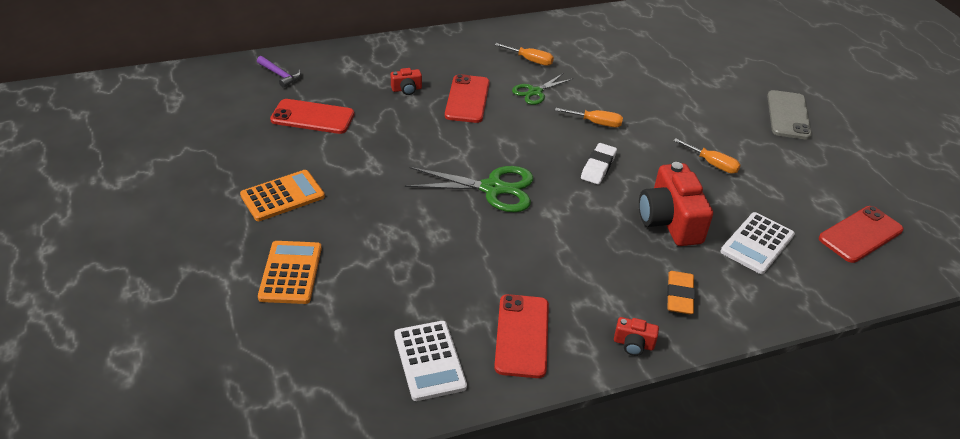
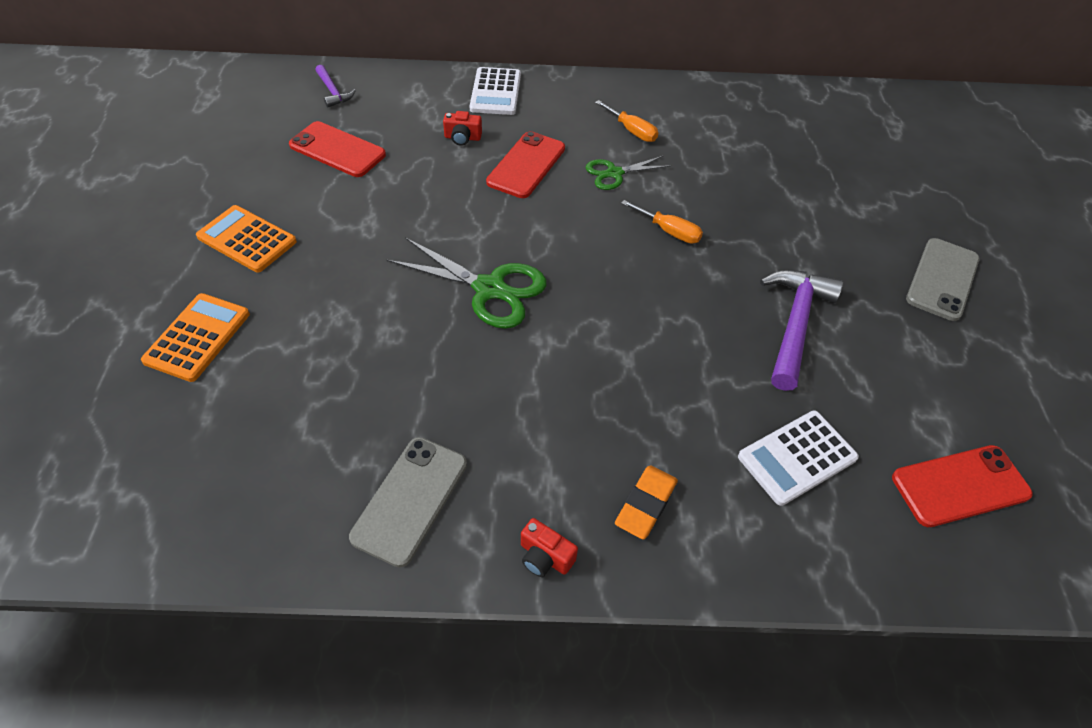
camera: 20 degrees right, 10 degrees up
(282, 196) = (247, 239): orange calculator -> orange calculator turned 135 degrees counterclockwise
(429, 360) = (281, 499): white calculator -> white calculator (495, 92)
(522, 336) = (410, 500): red phone -> grey phone
(598, 167) = (638, 292): white eraser -> none
(669, 221) = (691, 392): red camera -> none
(712, 164) = (795, 325): orange screwdriver -> purple hammer

